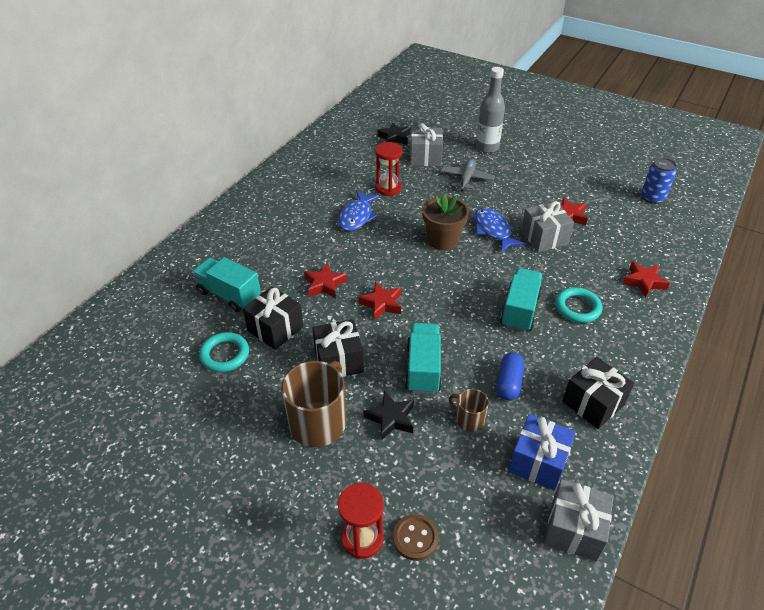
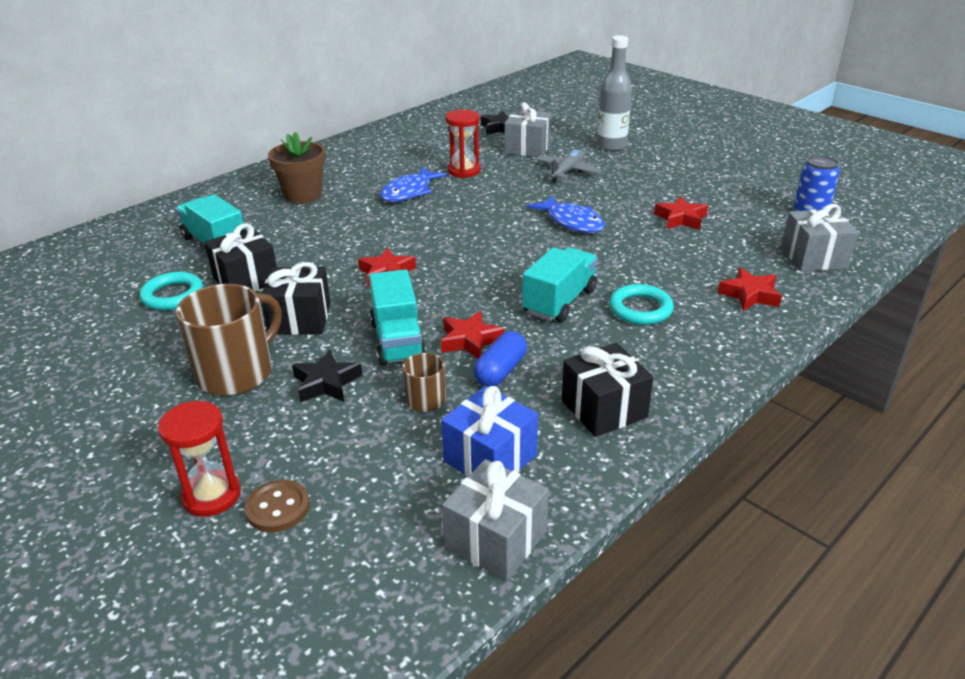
camera: 15 degrees right, 10 degrees down
(325, 284) = (330, 247): red star -> red star (470, 340)
(423, 368) = (398, 341): turquoise truck -> turquoise truck turned 150 degrees clockwise
(443, 240) = (501, 224): brown flower pot -> brown flower pot (303, 195)
(493, 230) = (572, 222): blue fish -> blue fish turned 150 degrees clockwise
(544, 238) = (635, 236): grey gift -> grey gift (813, 257)

